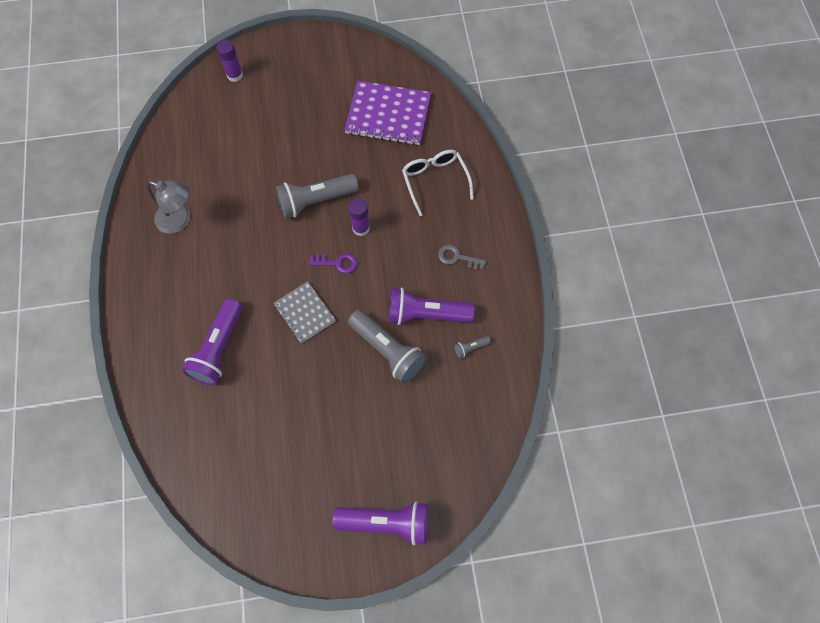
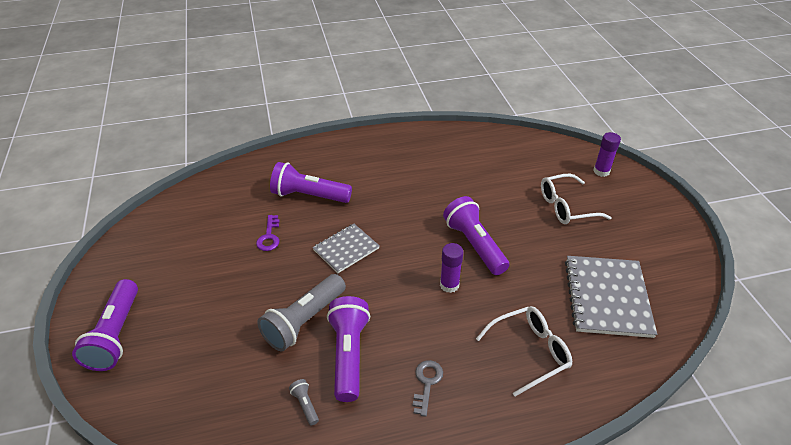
camera: 85 degrees right, 25 degrees down
(180, 220) = (432, 157): grey lamp -> none
(278, 116) = (567, 206): none -> white glasses
(315, 201) = (474, 245): grey flashlight -> purple flashlight
(337, 263) = (404, 269): purple key -> purple key (269, 236)
(388, 115) = (607, 297): purple notebook -> grey notebook

